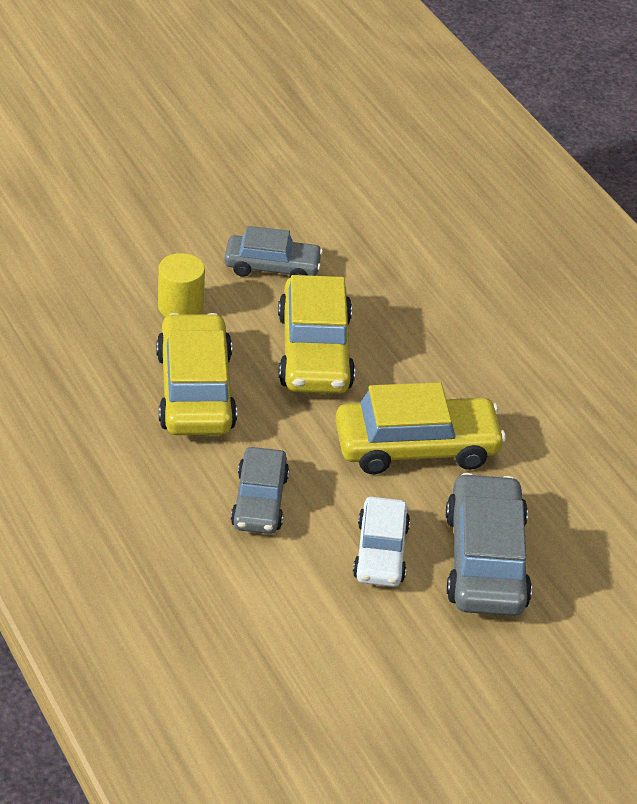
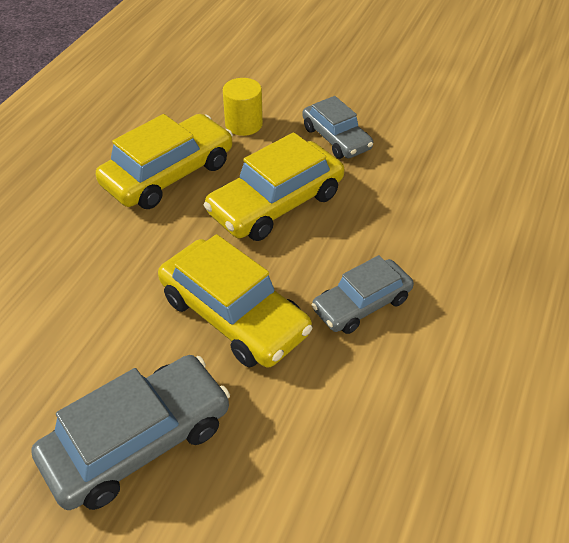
camera: 55 degrees right, 5 degrees up
(259, 501) = (84, 265): grey car -> grey car (361, 304)
(380, 552) = (87, 364): white car -> none

